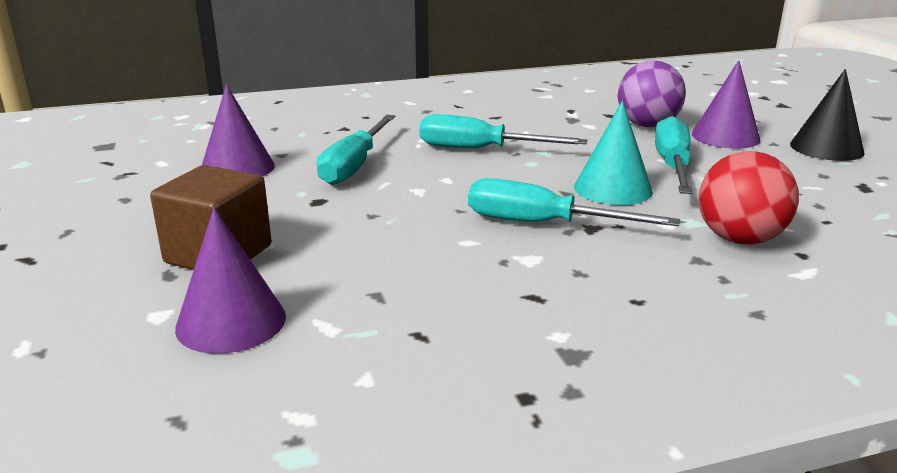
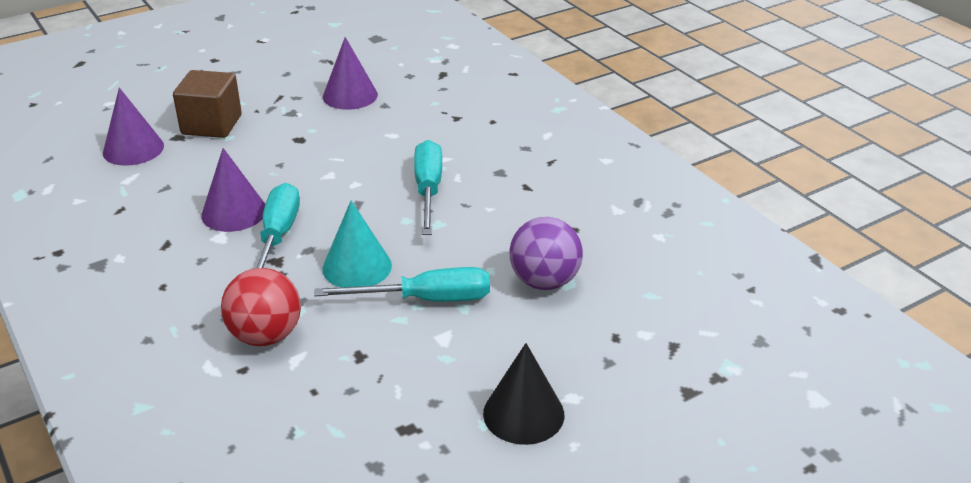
camera: 75 degrees right, 10 degrees up
(354, 165) = (370, 139): turquoise screwdriver -> none
(725, 136) = (531, 337): purple cone -> purple cone (234, 212)

